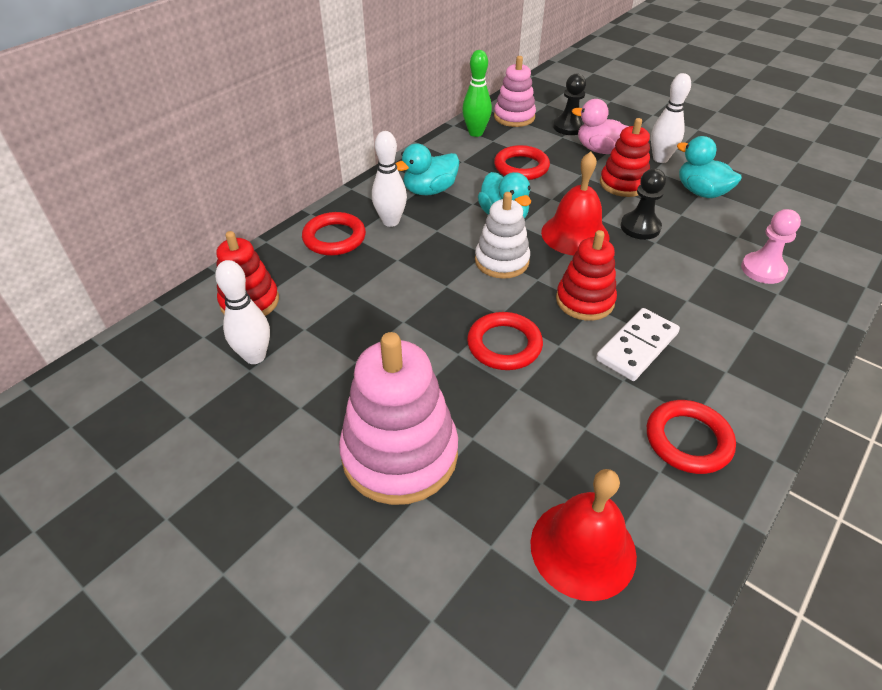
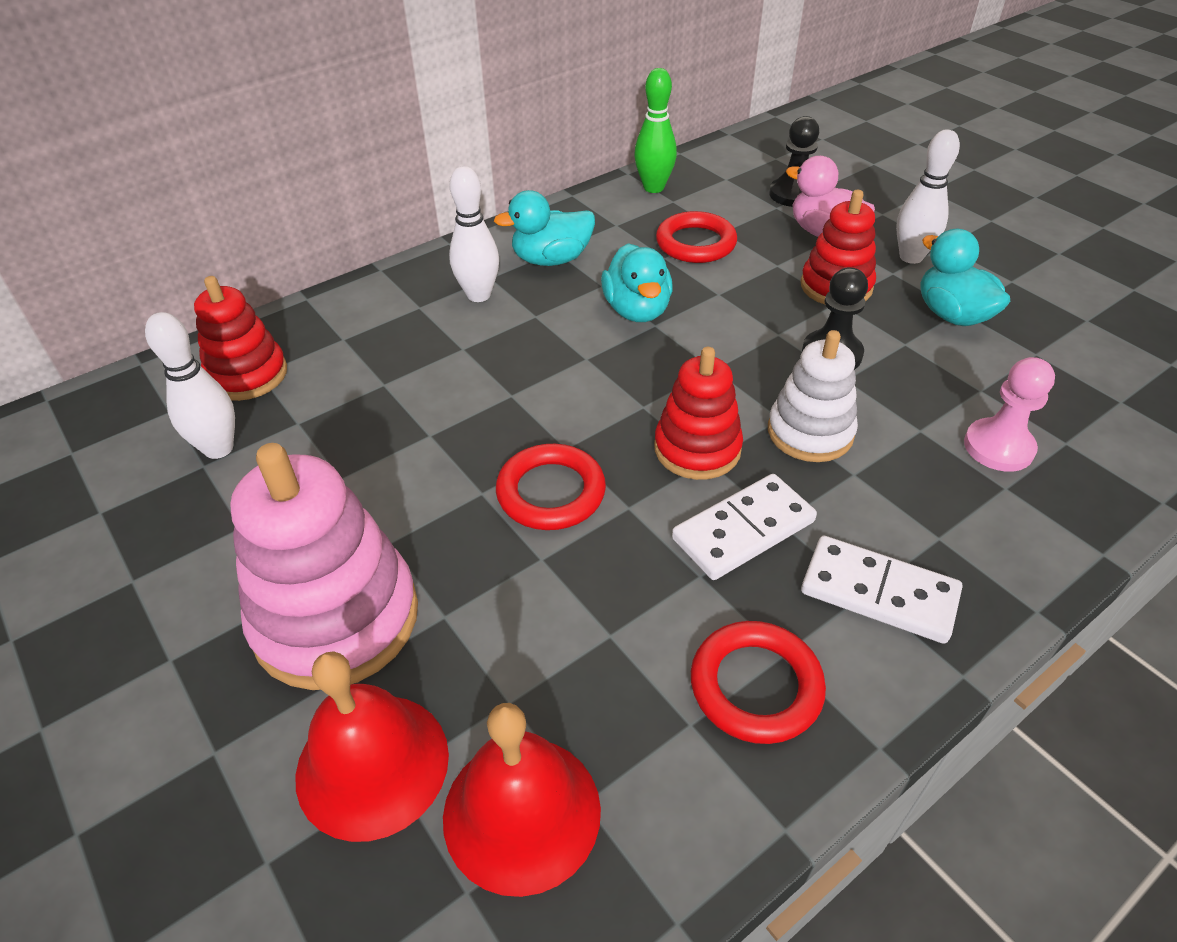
camera: 15 degrees right, 0 degrees up
(334, 238) = (394, 307): red ring -> none
(501, 261) = (604, 372): white stacking toy -> white stacking toy (810, 432)
(514, 117) = (719, 171): pink stacking toy -> none
(575, 234) = (728, 350): red bell -> red bell (372, 764)
(734, 369) = (879, 592): none -> white domino

